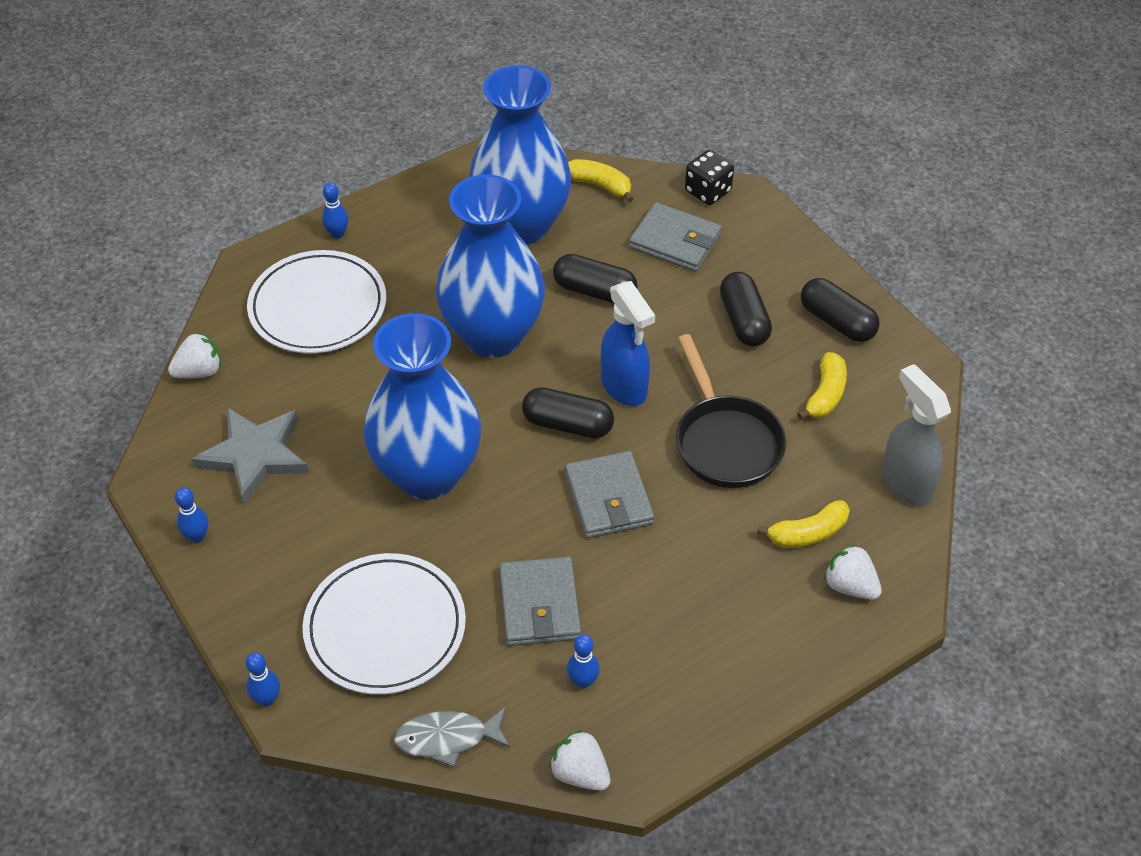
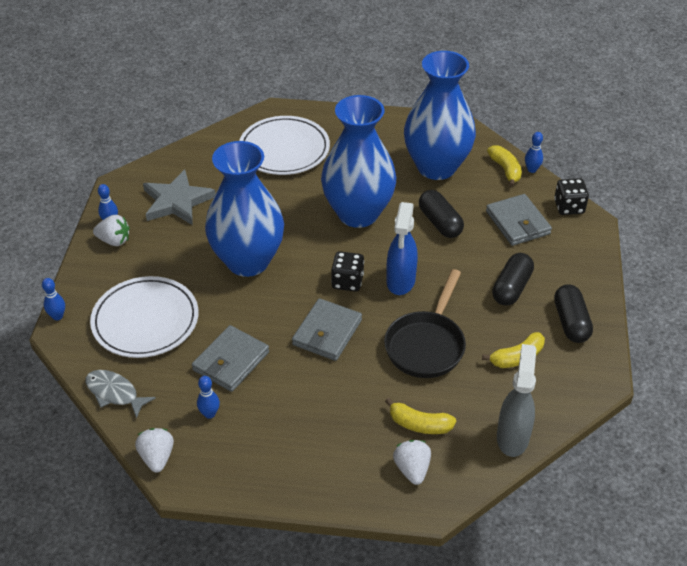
camera: 40 degrees right, 5 degrees down
(199, 371) = (195, 148): white strawberry -> white strawberry (114, 241)
(337, 234) = (333, 119): blue bowling pin -> blue bowling pin (532, 170)
(568, 424) = (347, 281): black capsule -> black dice

